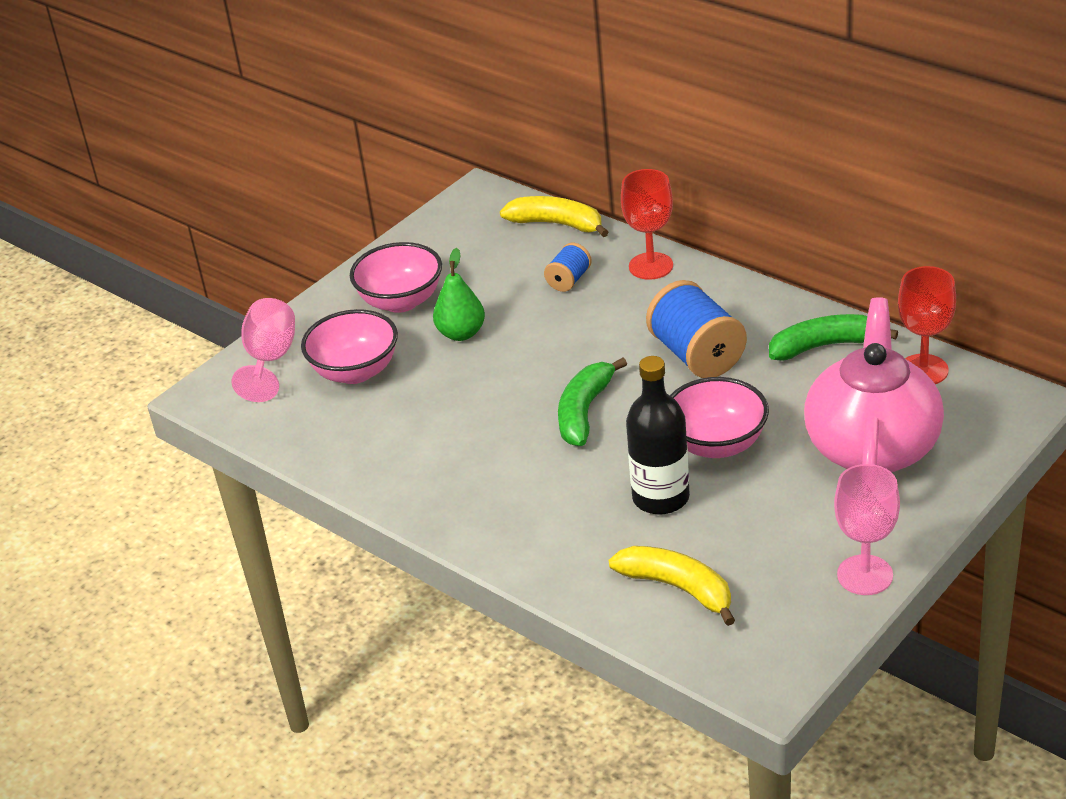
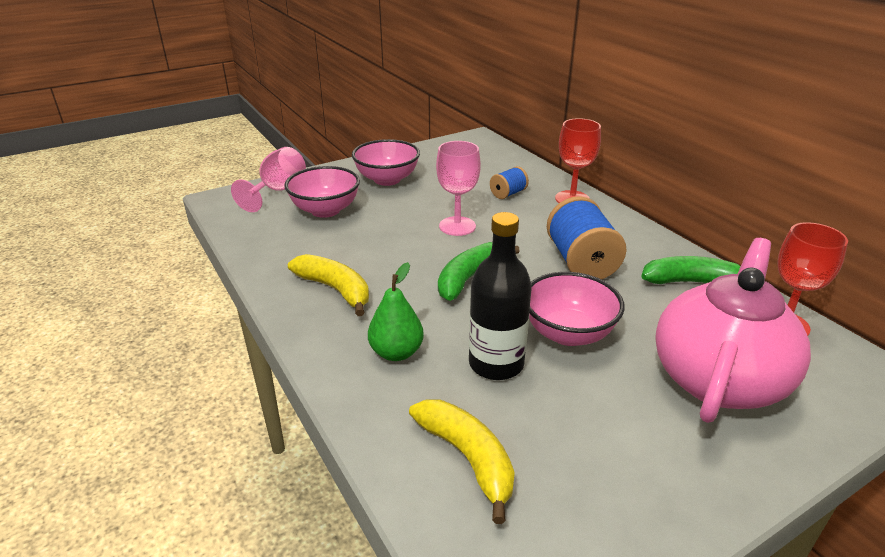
camera: 15 degrees right, 5 degrees down
(461, 333) = (413, 206): green pear -> green pear (396, 352)
(557, 224) = (518, 163): yellow banana -> yellow banana (335, 290)
(865, 575) = (676, 515): pink goblet -> pink goblet (457, 226)

